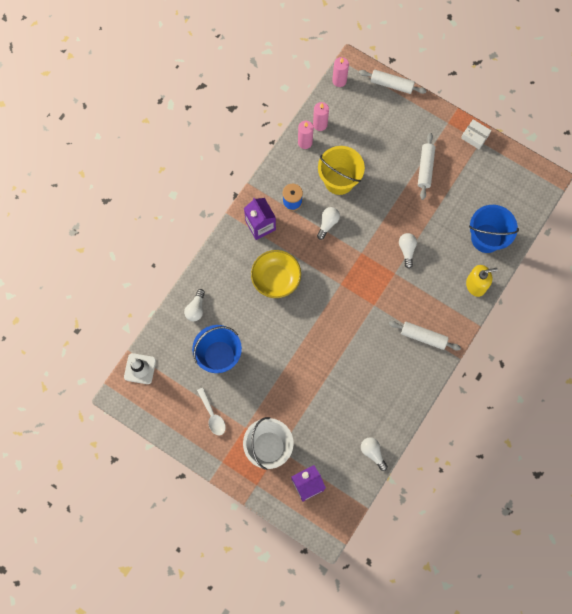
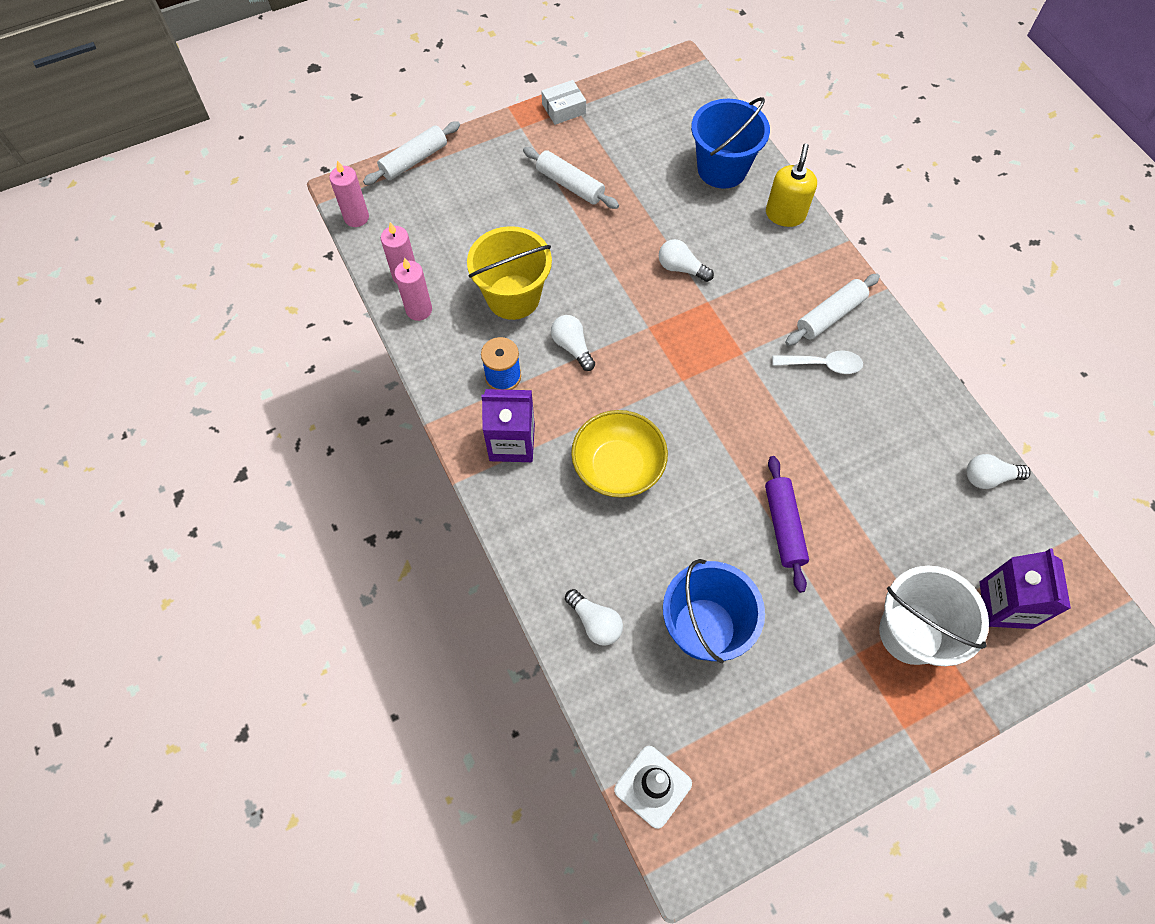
camera: 60 degrees left, 10 degrees down
(212, 415) = (808, 699): white spoon -> white spoon (822, 365)
(289, 368) = (784, 526): none -> purple rolling pin

